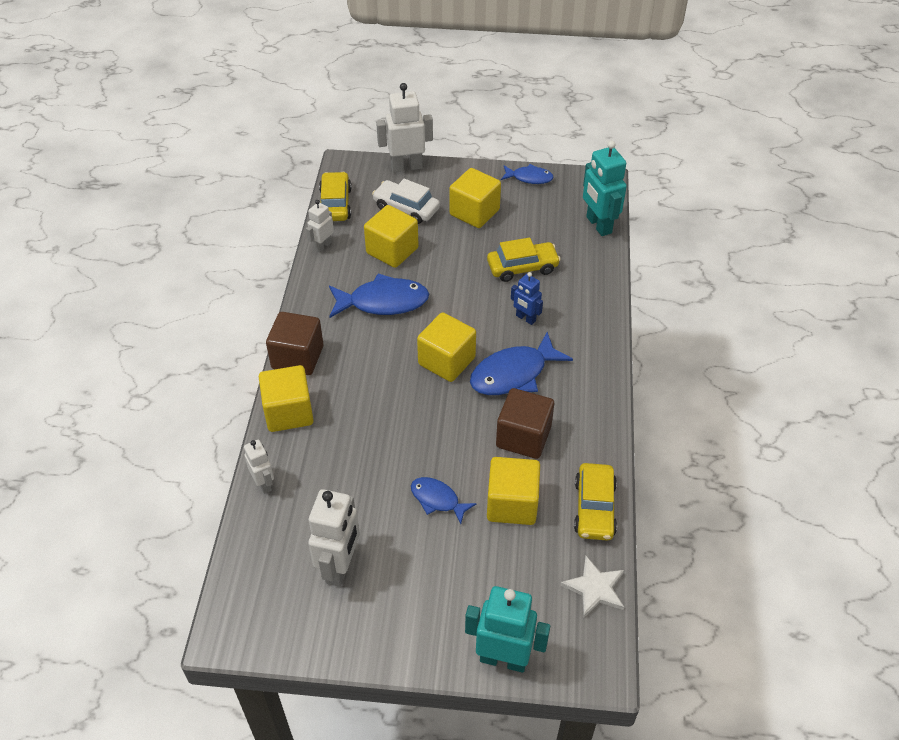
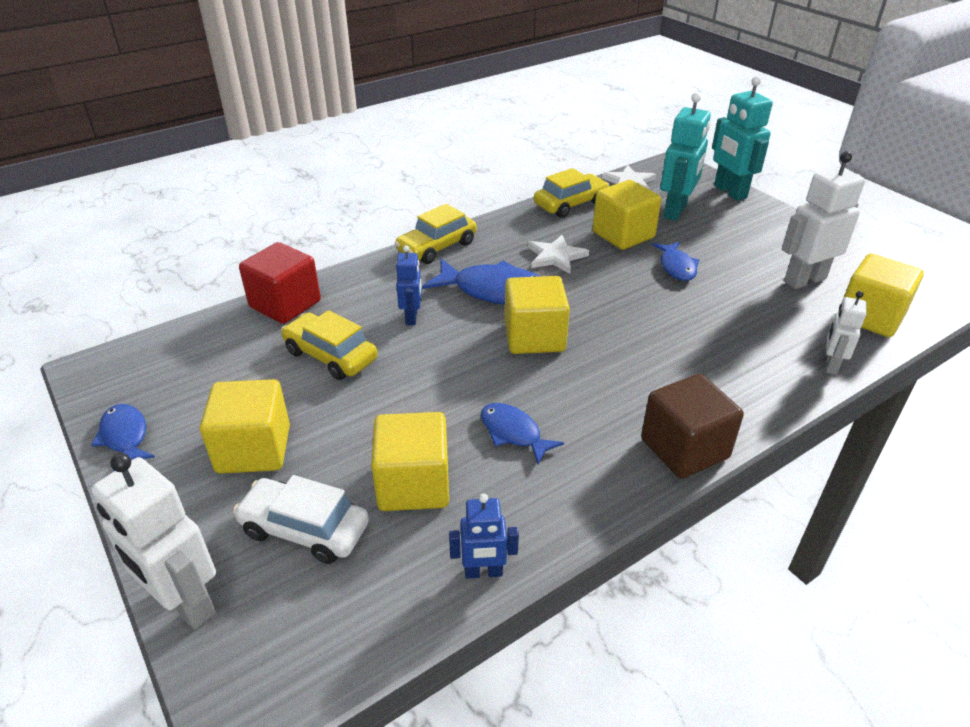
camera: 130 degrees left, 10 degrees down
(289, 412) = (749, 403): yellow cube -> yellow cube (870, 317)
(323, 246) = (483, 572): white robot -> blue robot
(335, 204) = (371, 634): yellow car -> yellow car (437, 247)
(383, 302) = (513, 433): blue fish -> blue fish, size x0.58
(406, 208) = (304, 529): white car -> white car turned 120 degrees clockwise
(523, 437) = (555, 256): brown cube -> white star
(597, 271) = (285, 304): none -> red cube
(598, 225) = (196, 335): turquoise robot -> turquoise robot (675, 211)

